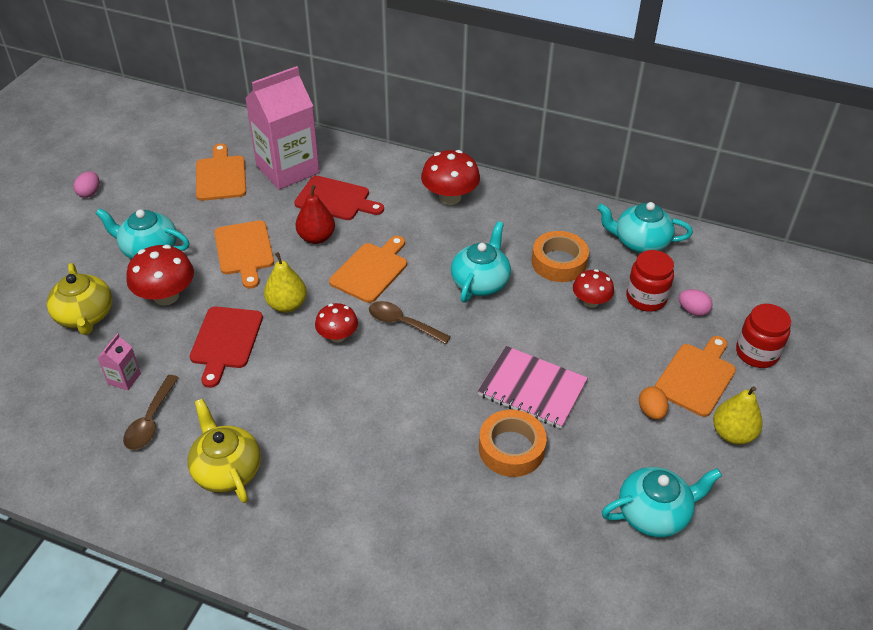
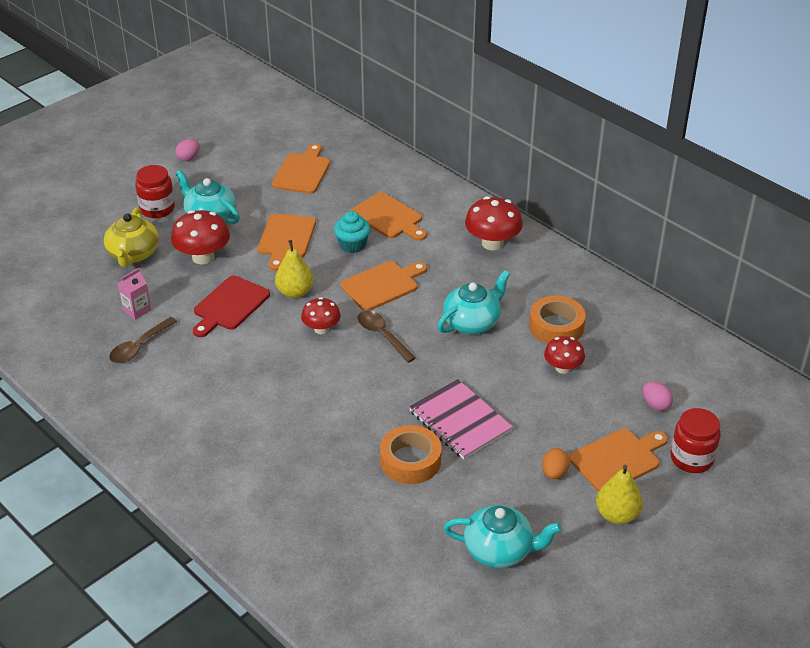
camera: 25 degrees right, 5 degrees down
(226, 470) = (175, 400): yellow teapot -> none
(287, 169) = (362, 181): pink carton -> none
(316, 238) = (352, 245): red pear -> turquoise cupcake
(336, 199) = (389, 217): red cutting board -> orange cutting board
(640, 242) = (647, 331): turquoise teapot -> none
(646, 298) = (617, 381): red jar -> red jar (157, 209)

